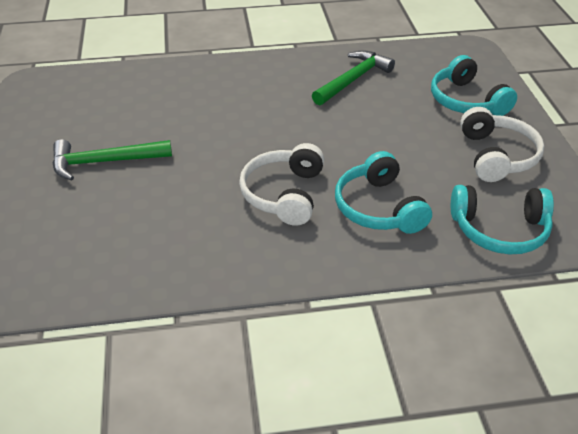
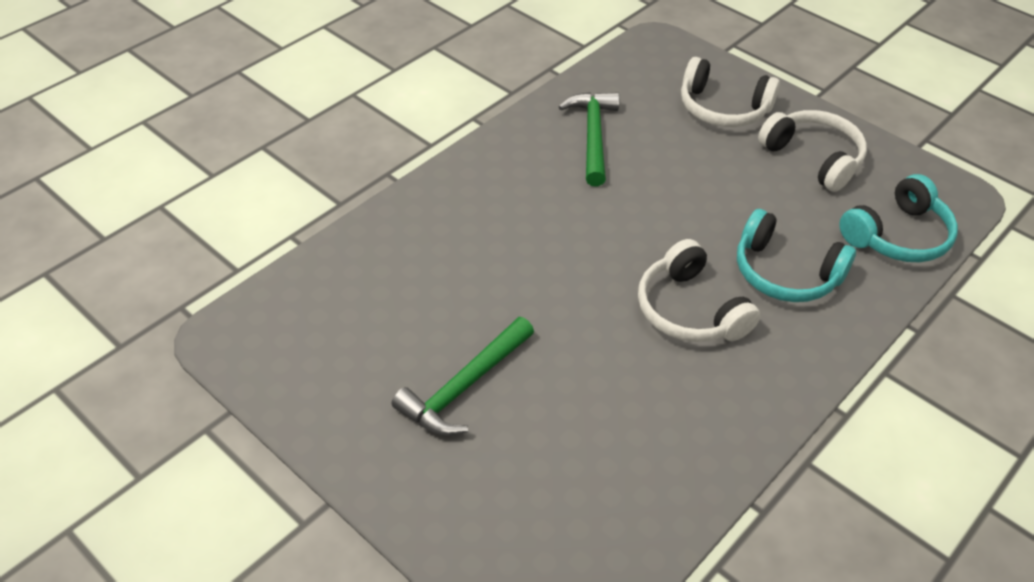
camera: 40 degrees left, 5 degrees up
(466, 101) = (722, 108): turquoise headphones -> white headphones

